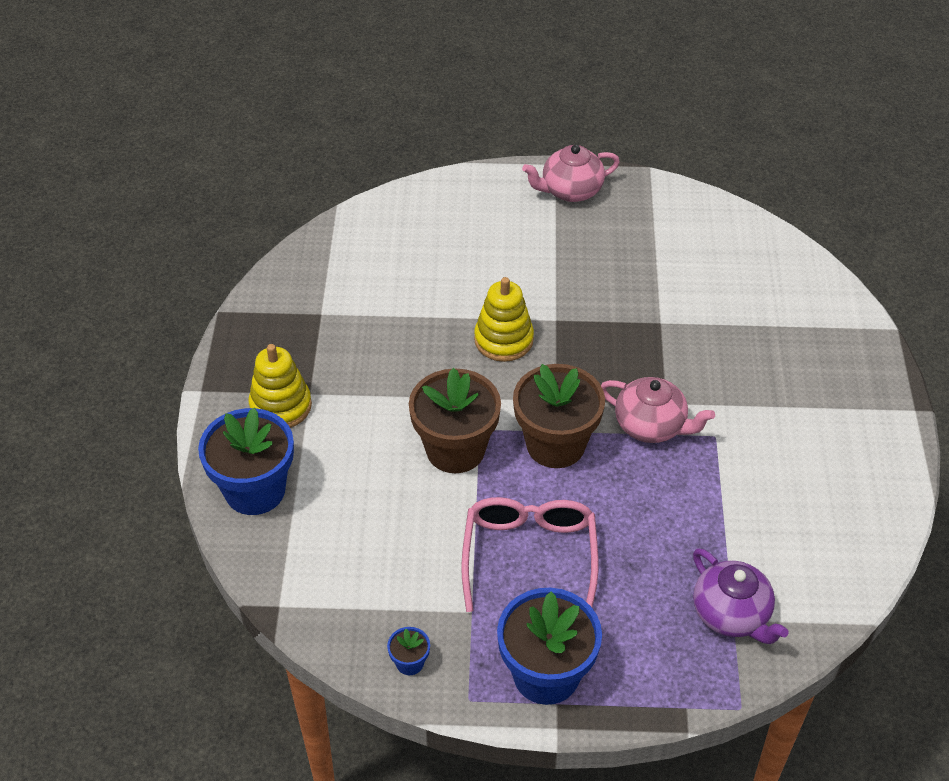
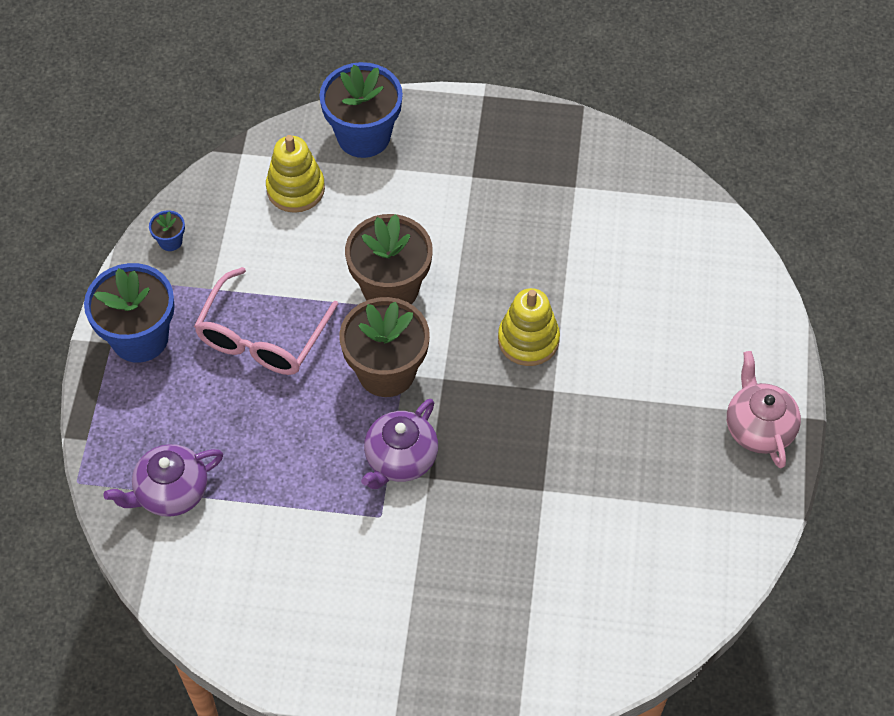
camera: 95 degrees right, 10 degrees up
(280, 406) = (458, 154): yellow stacking toy -> yellow stacking toy (295, 189)
(529, 555) = (262, 337): pink glasses -> pink glasses turned 105 degrees clockwise
(651, 426) = (400, 459): pink teapot -> purple teapot

